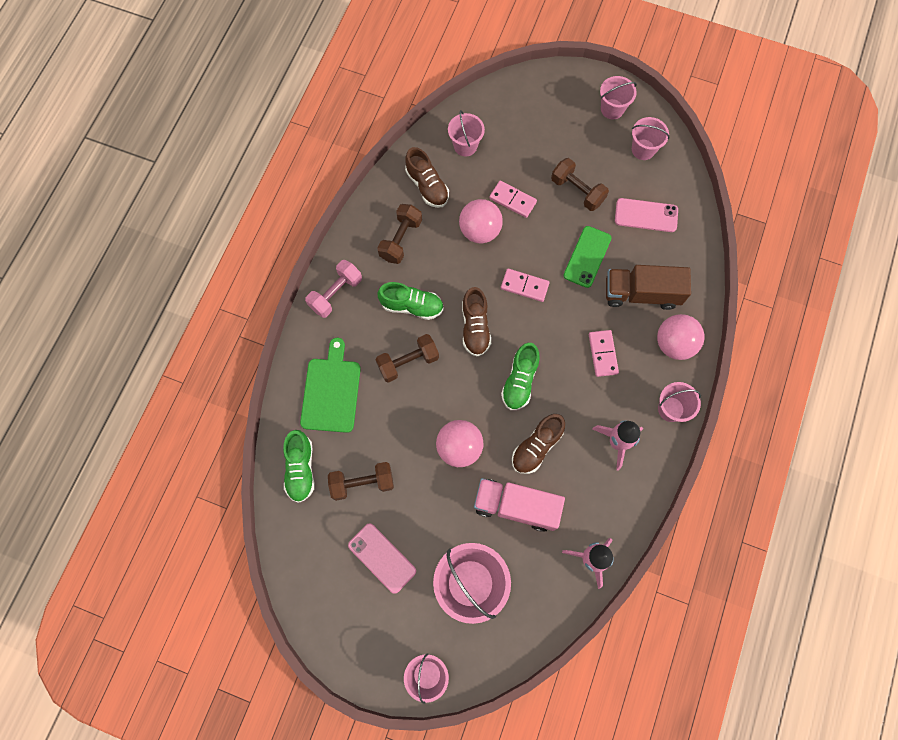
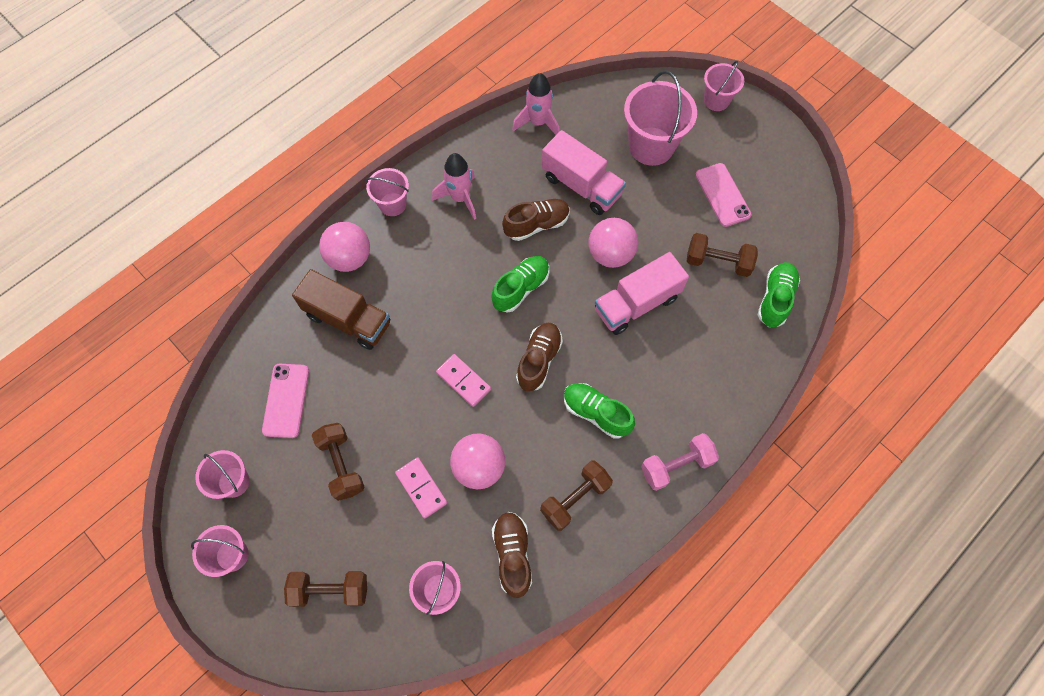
camera: 155 degrees left, 5 degrees down
(331, 391) = (718, 360): green cutting board -> none
(408, 362) = (626, 355): brown dumbbell -> brown dumbbell (330, 590)
(417, 411) = (636, 304): none -> pink truck
(587, 257) = (378, 383): green phone -> none
(602, 354) = (424, 279): pink domino -> none
(646, 215) = (286, 400): pink phone -> pink phone turned 60 degrees clockwise

